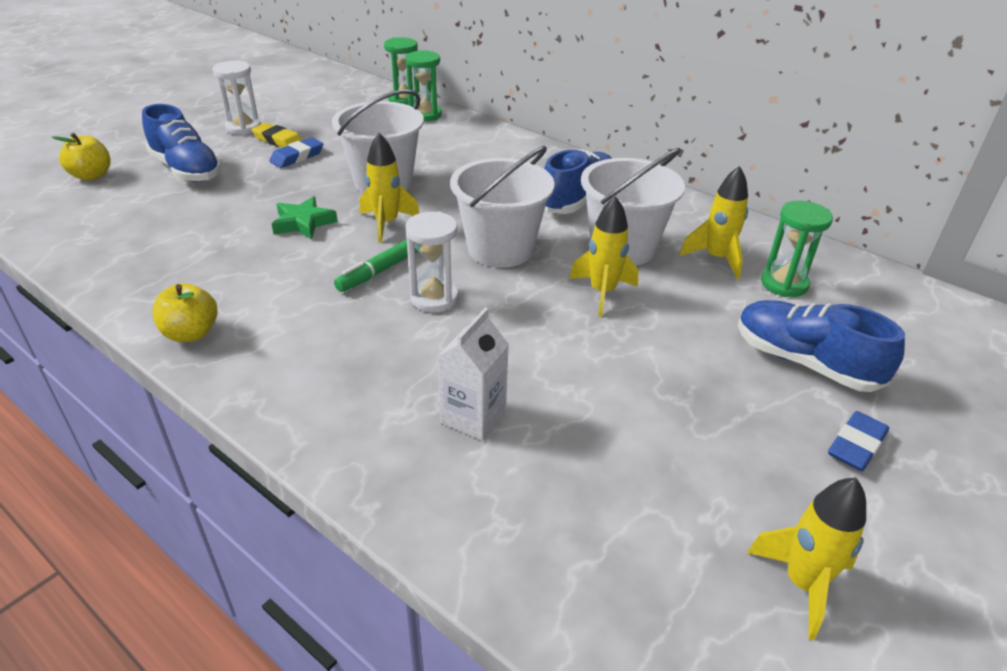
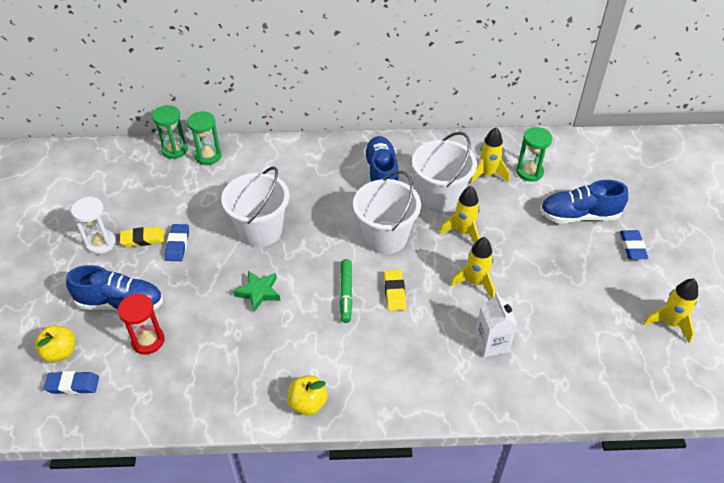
camera: 40 degrees left, 10 degrees up
(60, 199) = (73, 385): none -> blue eraser
(159, 204) = (148, 341): none -> red hourglass
(386, 224) = (305, 260): yellow rocket -> yellow rocket (475, 283)
(434, 298) = (394, 292): white hourglass -> yellow eraser

